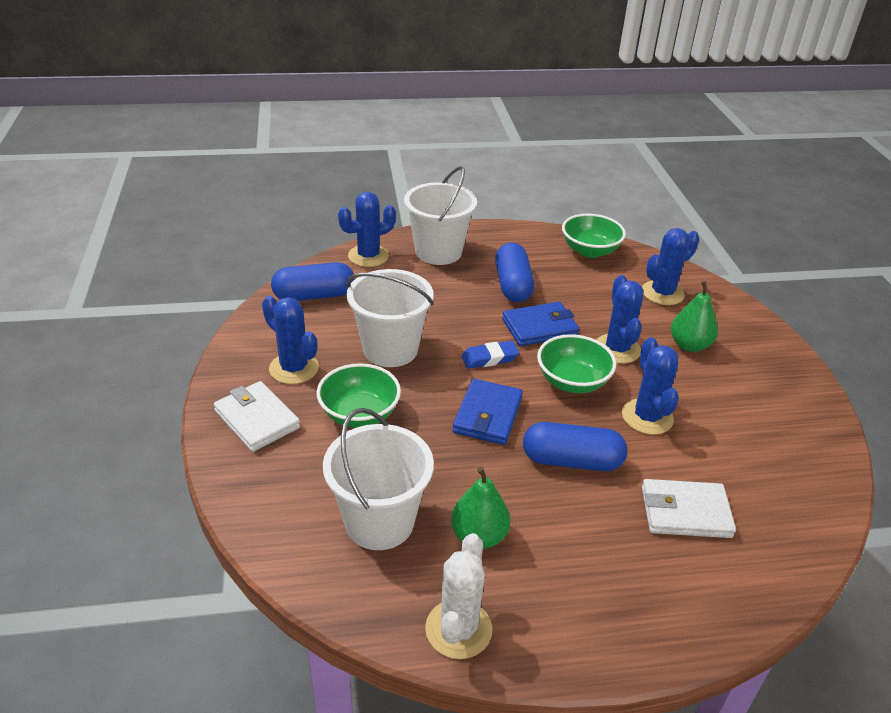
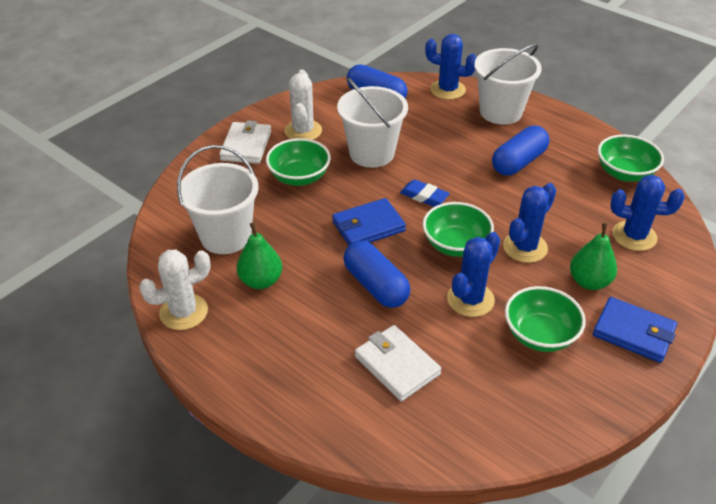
camera: 50 degrees right, 5 degrees up
(294, 368) = (303, 131): blue cactus -> white cactus
(539, 327) = (491, 199): blue wallet -> blue wallet (633, 332)
(723, 407) = (540, 335): none -> green bowl

